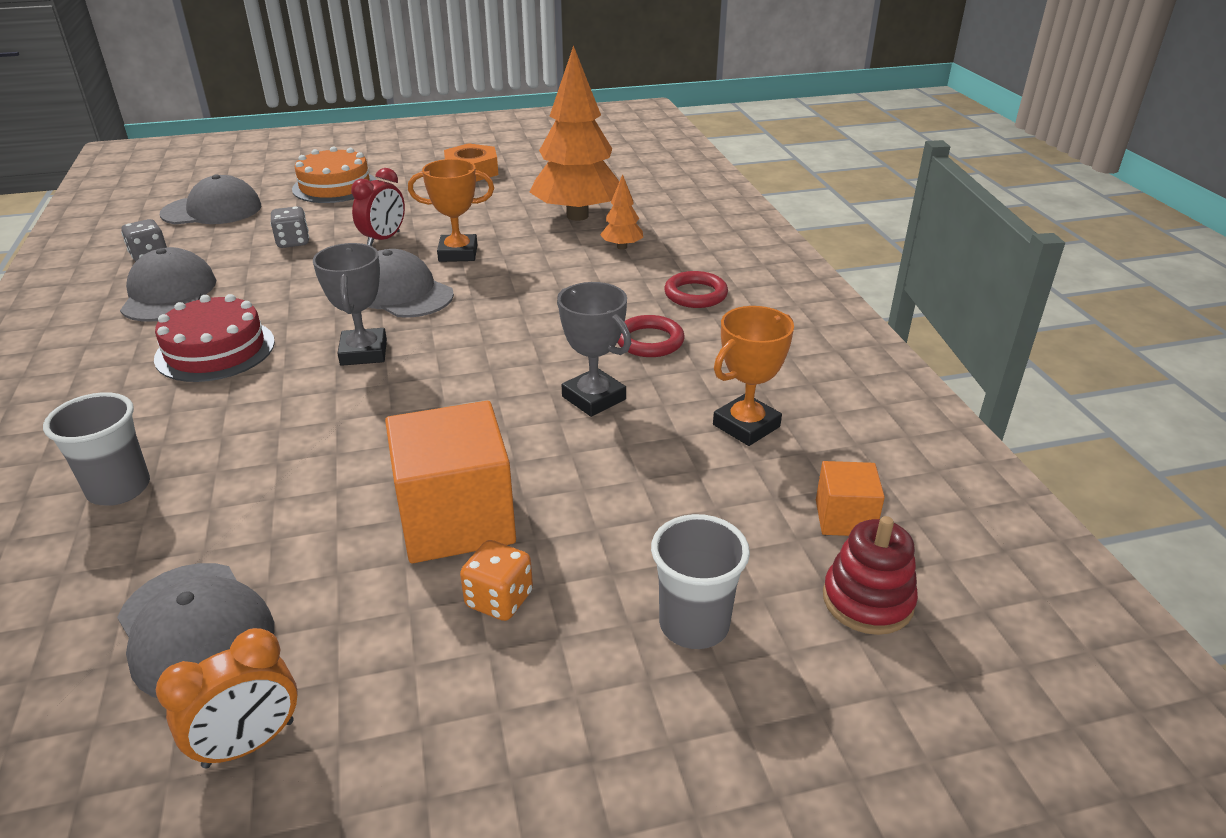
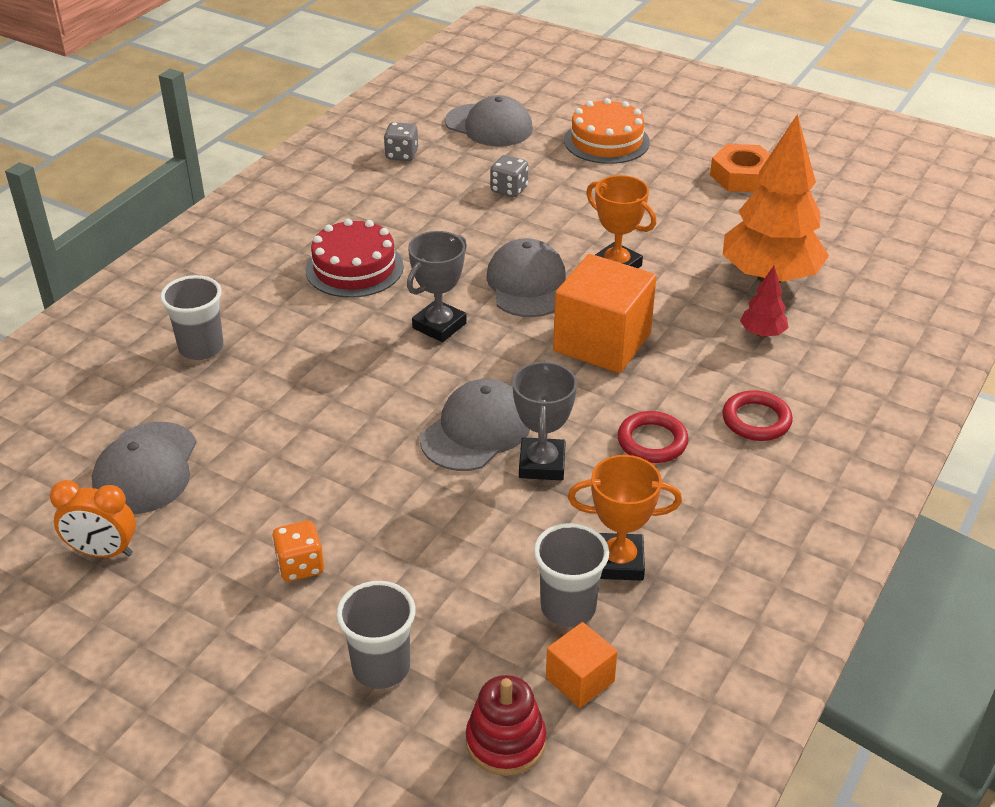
camera: 45 degrees right, 5 degrees up
(169, 293) = (378, 199): grey cap -> grey cap (476, 431)
(383, 239) = (577, 221): red clock -> none
(456, 519) = (341, 495): orange cube -> orange cube (602, 342)
(622, 247) = (762, 334): orange tree -> red tree
(761, 477) = (568, 607): none -> grey cup

